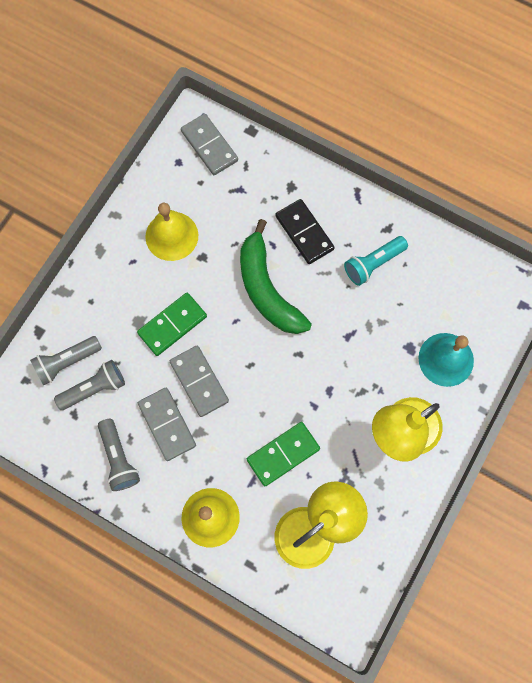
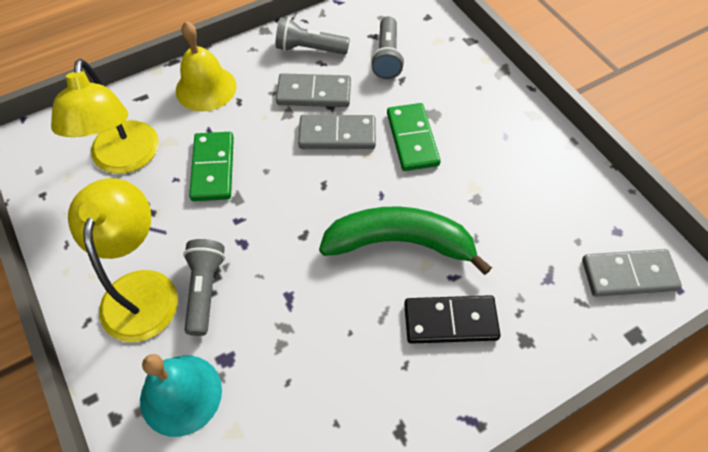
camera: 120 degrees right, 15 degrees down
(67, 362) = (426, 48): grey flashlight -> grey flashlight (205, 290)
(171, 236) = (519, 182): yellow bell -> none
(373, 264) = (360, 381): turquoise flashlight -> none

